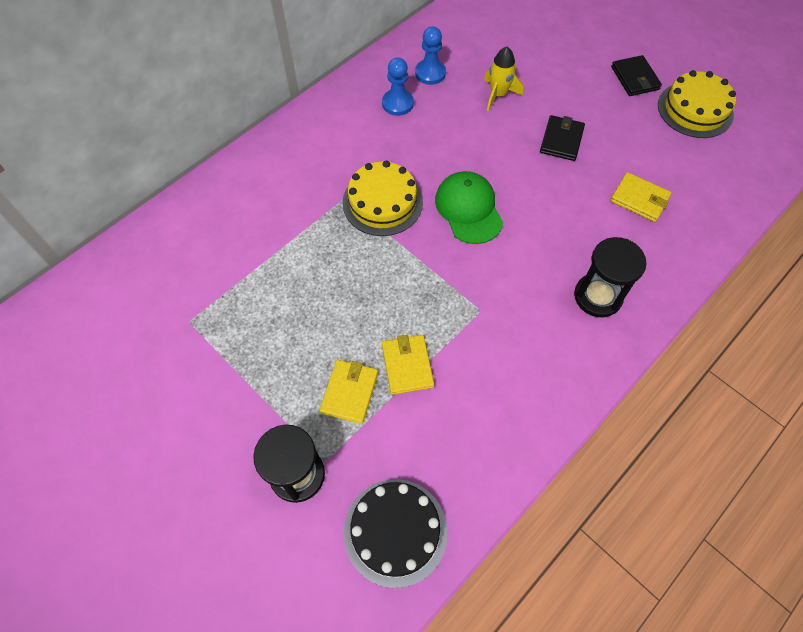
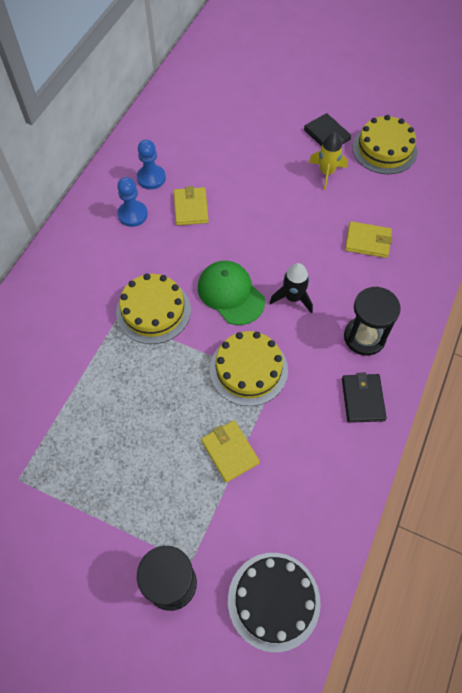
camera: 20 degrees left, 0 degrees up
(349, 392) = (189, 493): yellow wallet -> yellow wallet (191, 208)
(458, 290) = (248, 369): none -> yellow cake
(498, 95) = (218, 182): yellow rocket -> yellow rocket (326, 173)
(534, 232) = (293, 297): none -> black rocket
(561, 140) = (286, 208): black wallet -> black wallet (362, 399)

